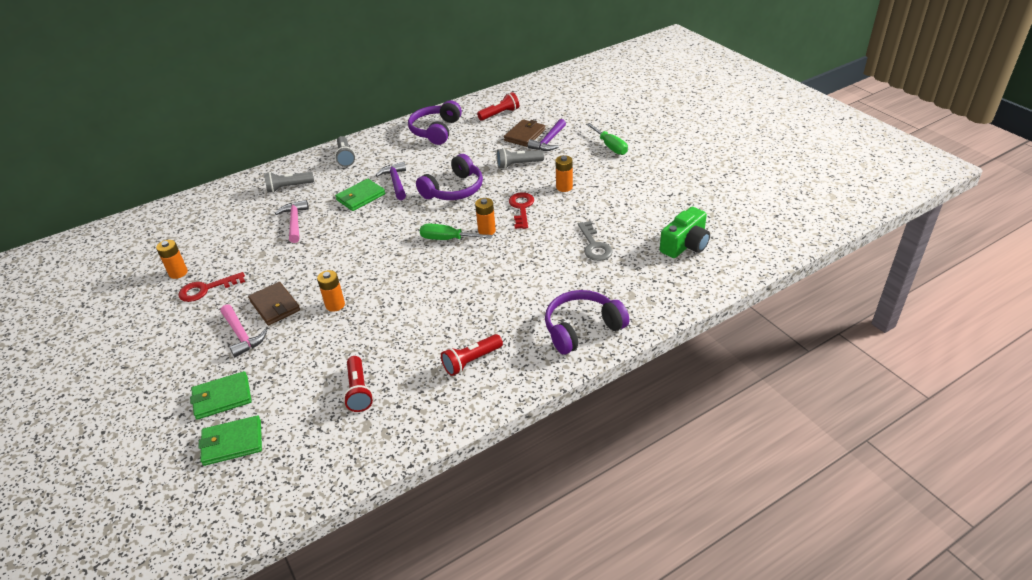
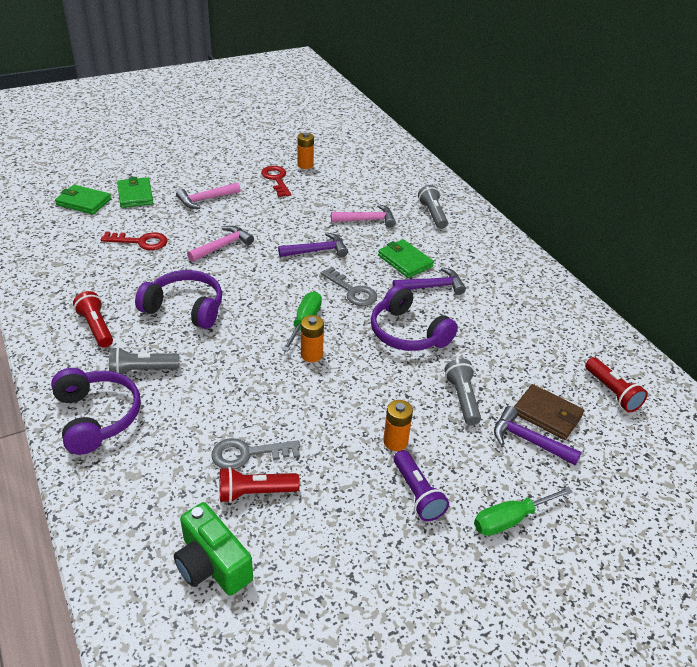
camera: 90 degrees right, 0 degrees up
(232, 443) = (83, 202): green wallet -> green wallet turned 60 degrees counterclockwise
(275, 306) = (237, 214): brown wallet -> none
(335, 305) = (223, 246): orange battery -> pink hammer
(345, 157) = (492, 250): grey flashlight -> grey flashlight (142, 370)
(345, 245) = (317, 251): none -> purple hammer
(359, 391) = (100, 259): red flashlight -> red flashlight (255, 493)
(404, 219) = (352, 291): none -> grey key
(436, 131) = (558, 324): purple headphones -> purple headphones (185, 308)
(521, 208) = (353, 391): red key -> red key (141, 242)
(603, 177) = (417, 493): none -> purple flashlight

